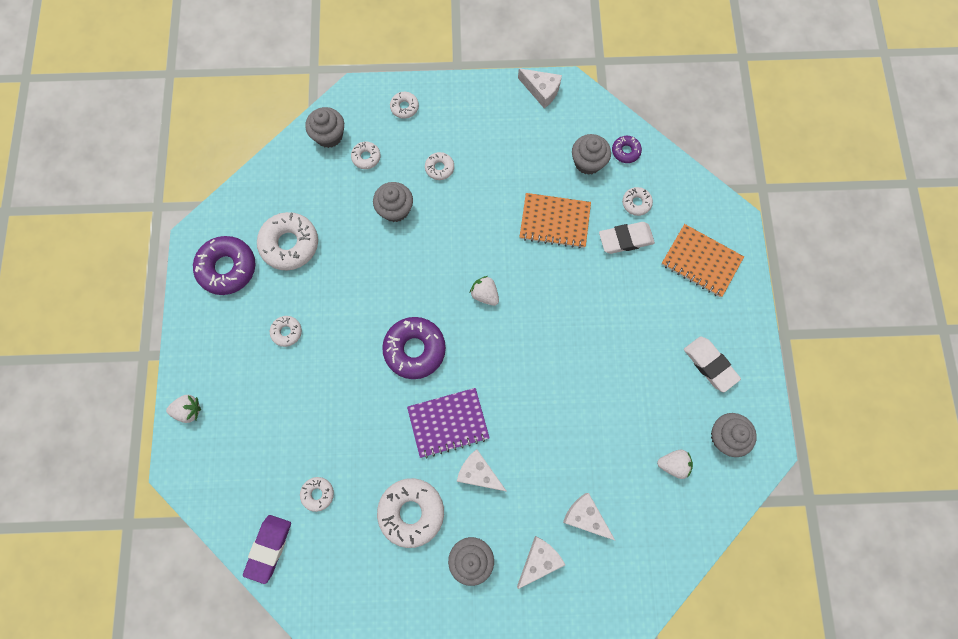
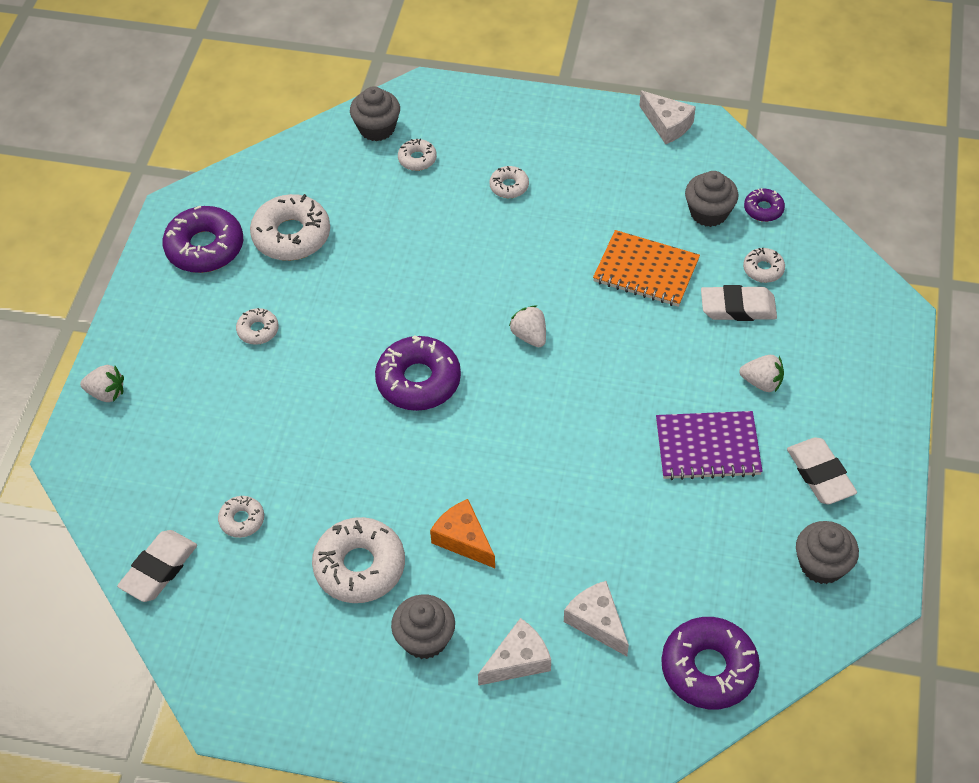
camera: 15 degrees right, 20 degrees down
(269, 548) = (159, 569): purple eraser -> white eraser
(395, 209) = (438, 221): grey cupcake -> none
(404, 107) = (482, 114): white donut -> none
(448, 423) = (439, 473): purple notebook -> purple notebook (707, 448)
(478, 473) = (463, 539): white cheese -> orange cheese
(668, 535) = (708, 668): none -> purple donut
(673, 464) = (738, 583): white strawberry -> white strawberry (761, 382)
(701, 262) = (837, 351): orange notebook -> none

